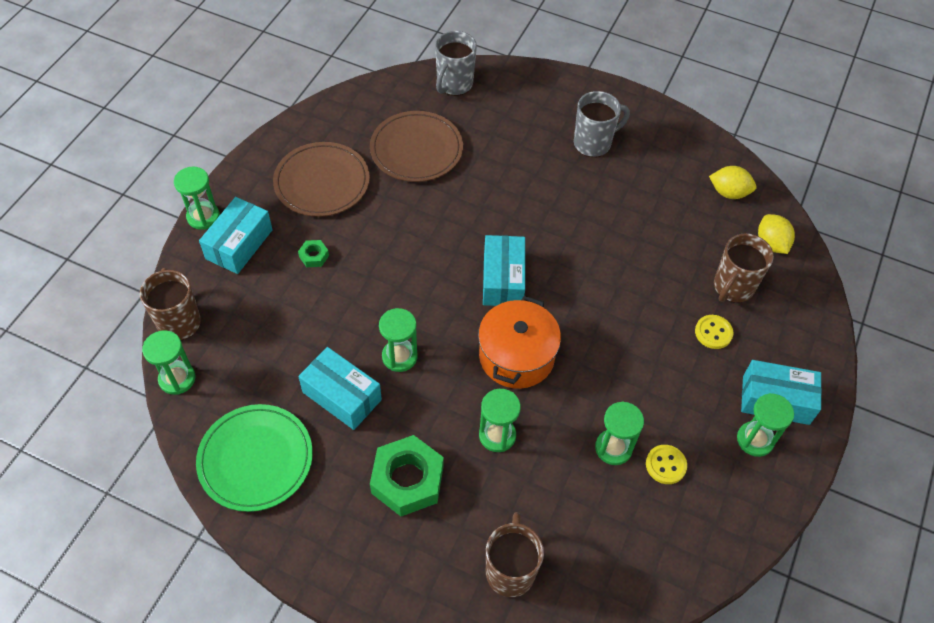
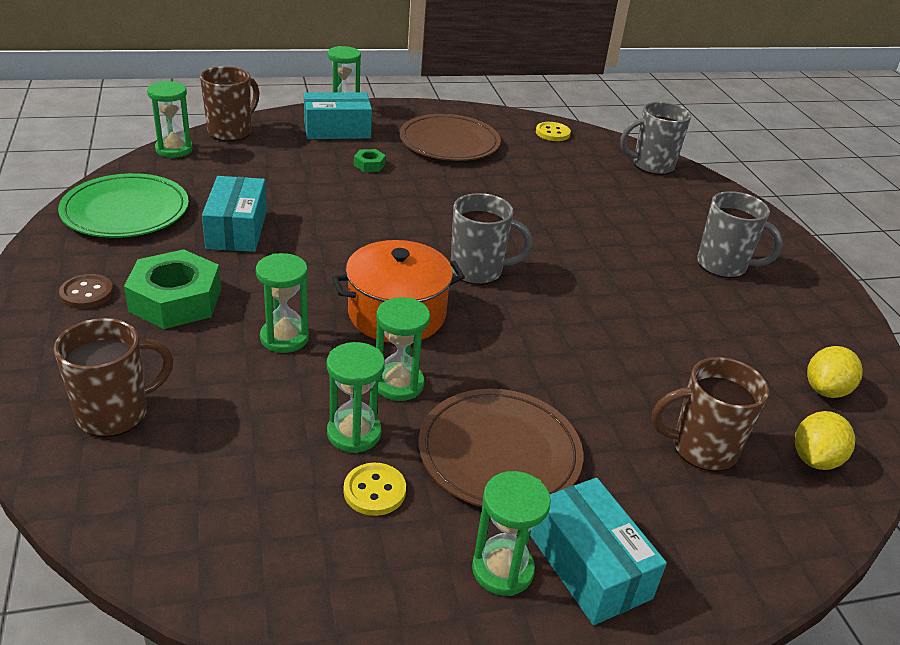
camera: 50 degrees right, 20 degrees down
(358, 534) = (87, 293): none -> brown button
(399, 356) = (315, 244): green hourglass -> green hourglass (398, 384)
(416, 149) = (552, 172): brown plate -> brown plate (499, 453)
(503, 279) = (478, 271): turquoise box -> grey mug
(713, 333) = (614, 457): yellow button -> yellow button (552, 133)
(729, 192) = (825, 390): yellow lemon -> yellow lemon turned 60 degrees clockwise

